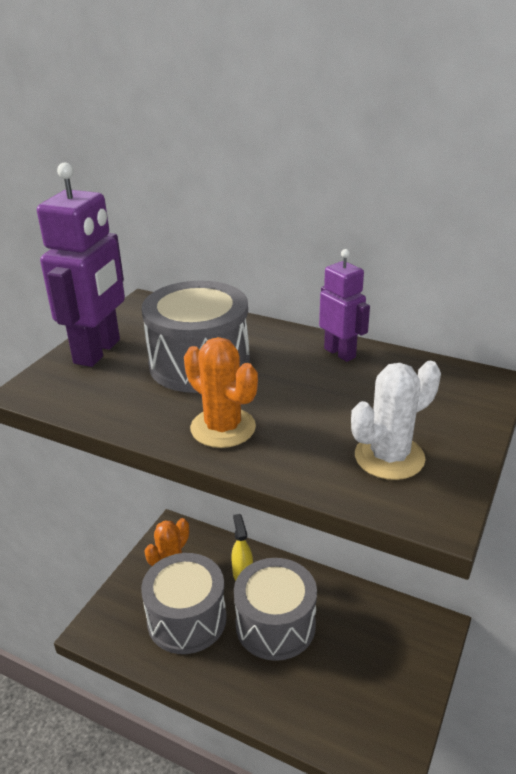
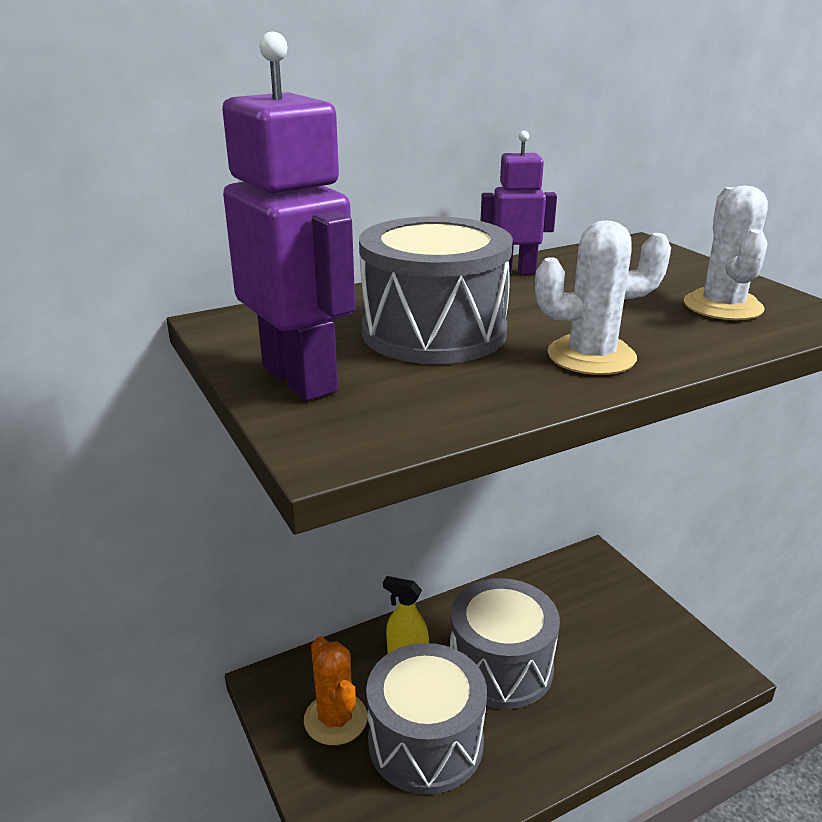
camera: 55 degrees left, 5 degrees down
(223, 428) = (591, 356): orange cactus -> white cactus

